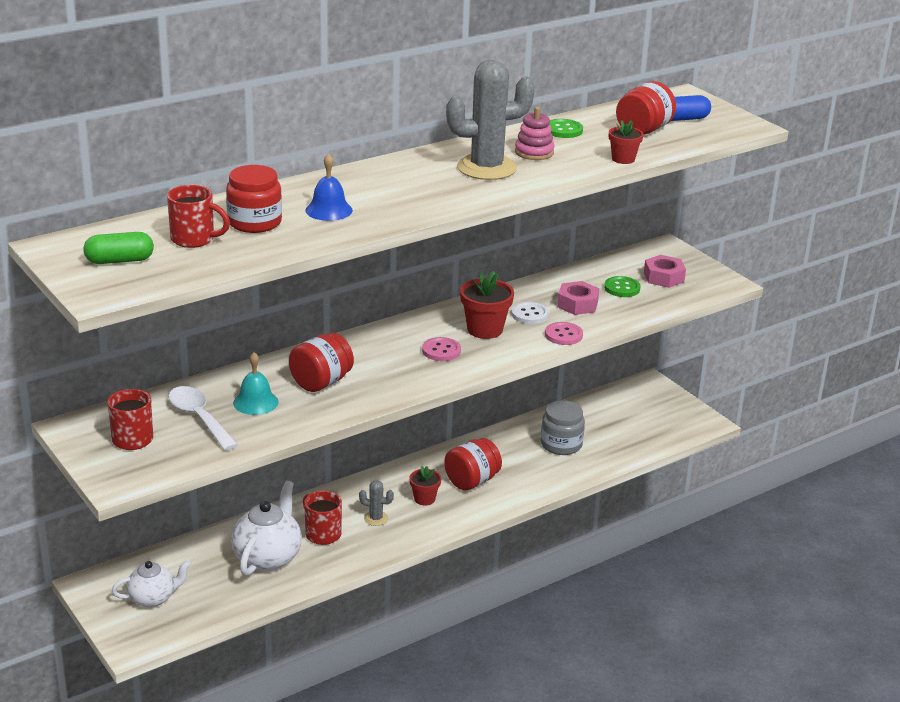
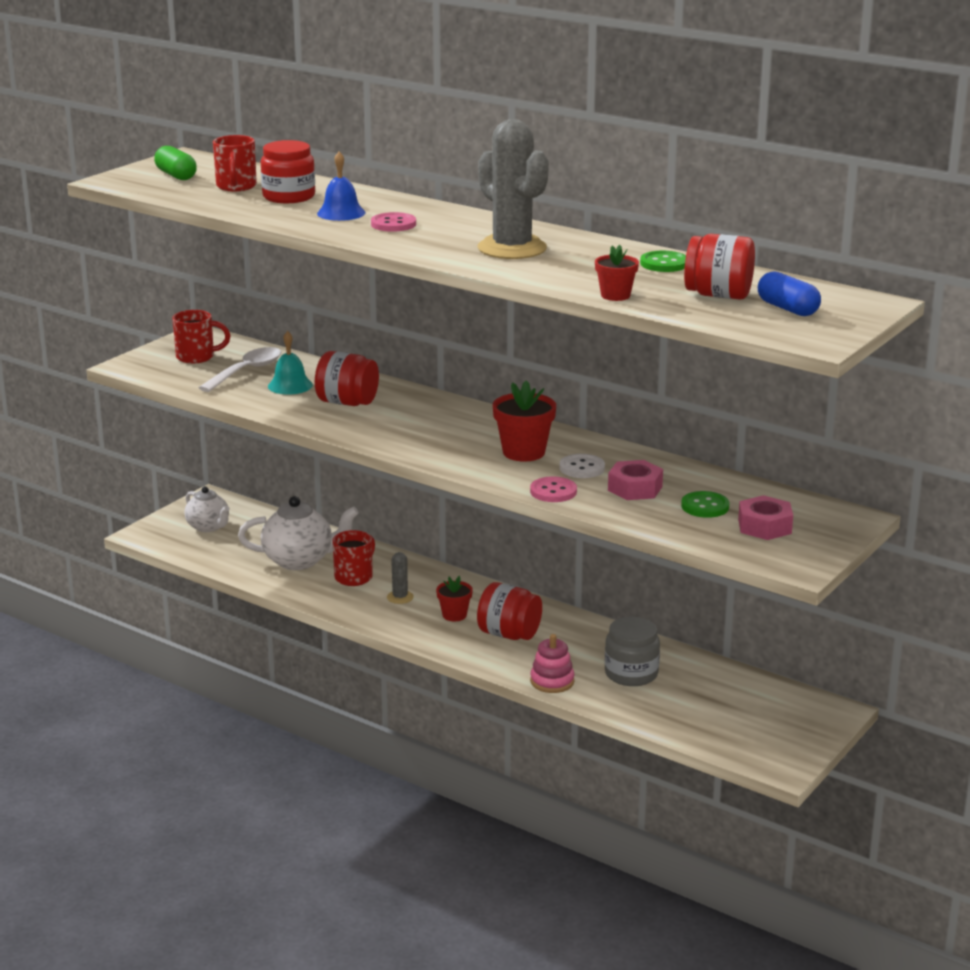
camera: 70 degrees right, 5 degrees down
(441, 351) = (457, 440): pink button -> pink button (393, 224)
(534, 152) = (581, 260): pink stacking toy -> pink stacking toy (552, 681)

